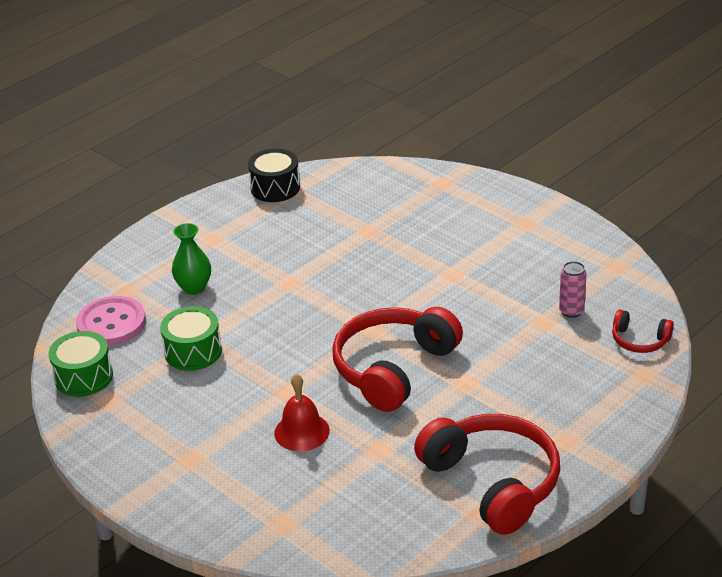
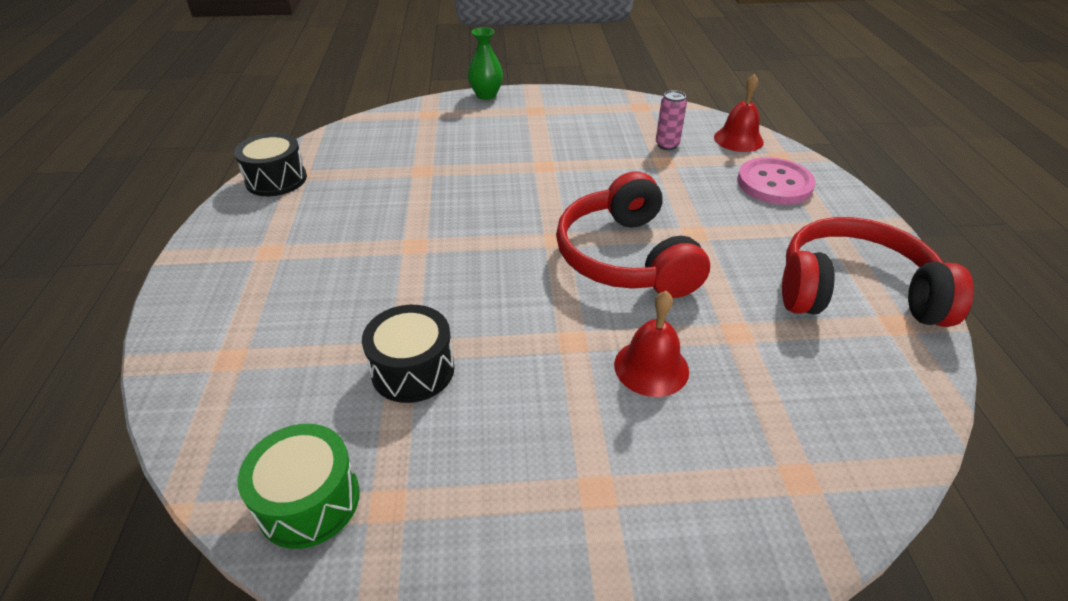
camera: 50 degrees left, 5 degrees up
(111, 323) = (259, 407): pink button -> pink button (774, 184)
(193, 351) = (413, 370): green drum -> black drum
(194, 288) = (316, 306): green vase -> green vase (486, 95)
(639, 340) = (738, 139): red headphones -> red bell

